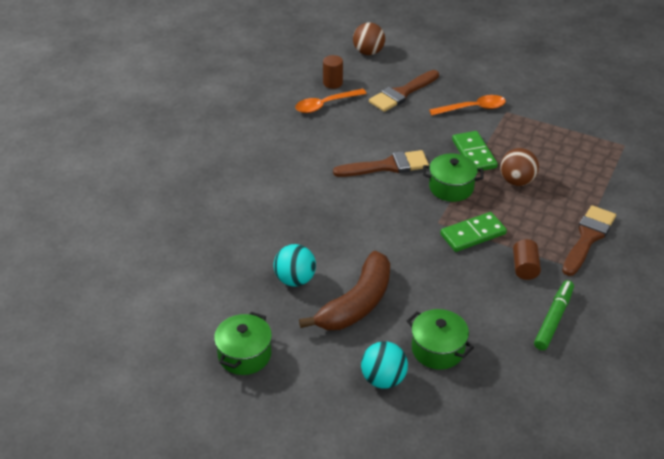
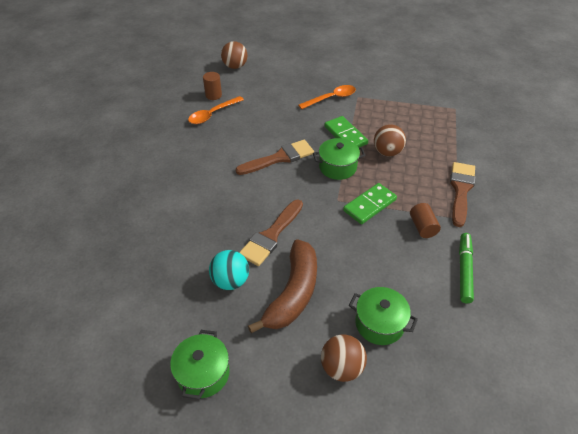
camera: 15 degrees left, 5 degrees up
(383, 379) = (341, 367): turquoise ball -> brown ball
(402, 93) = (272, 95): brown brush -> brown brush (271, 235)

